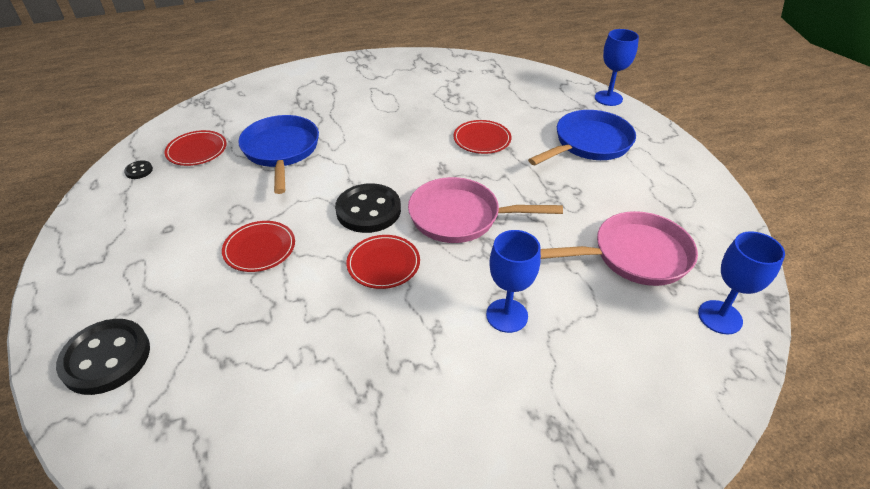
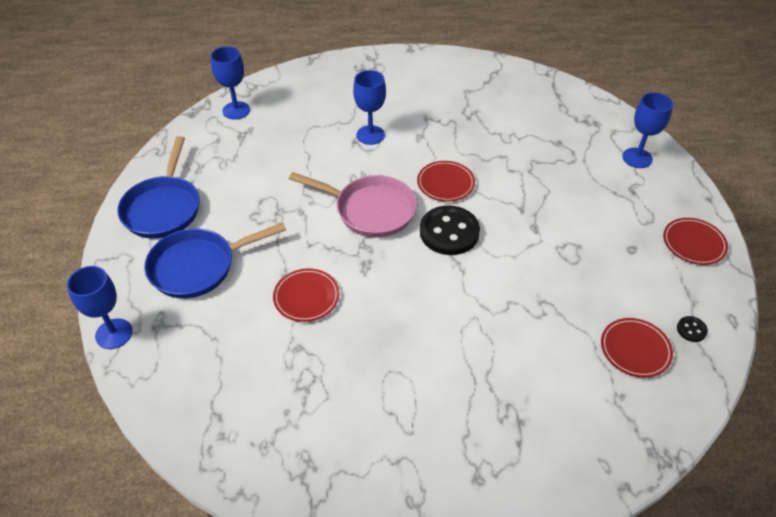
camera: 165 degrees left, 5 degrees up
(106, 358) = (637, 158): black button -> blue goblet
(259, 248) = (545, 214): red plate -> red plate (694, 243)
(281, 151) = (535, 327): blue pan -> blue pan (163, 208)
(635, 255) = (254, 154): pink pan -> none

